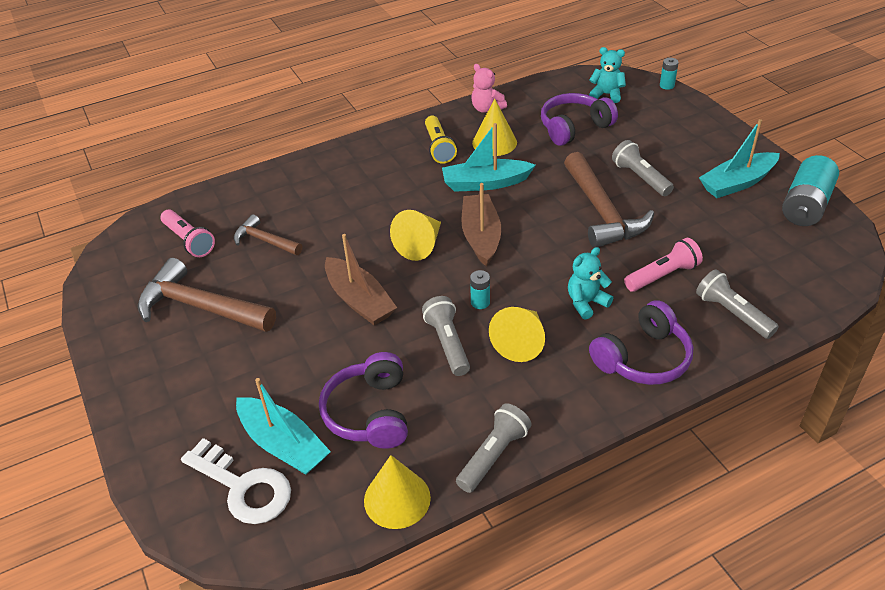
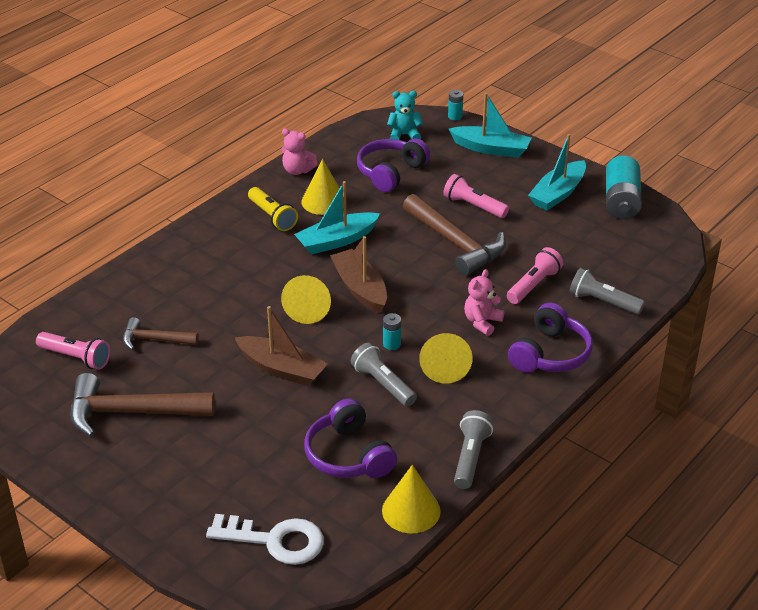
camera: 25 degrees left, 5 degrees down
(283, 444) = (288, 500): turquoise boat -> turquoise boat (491, 149)
(586, 303) = (482, 322): turquoise teddy bear -> pink teddy bear
(640, 178) = (474, 206): grey flashlight -> pink flashlight

